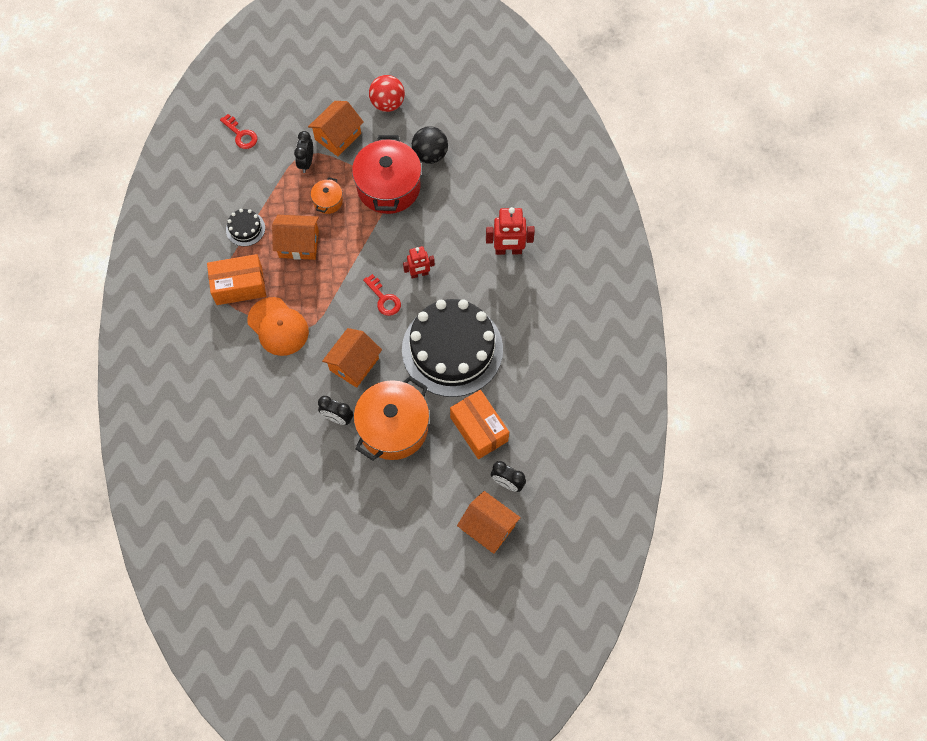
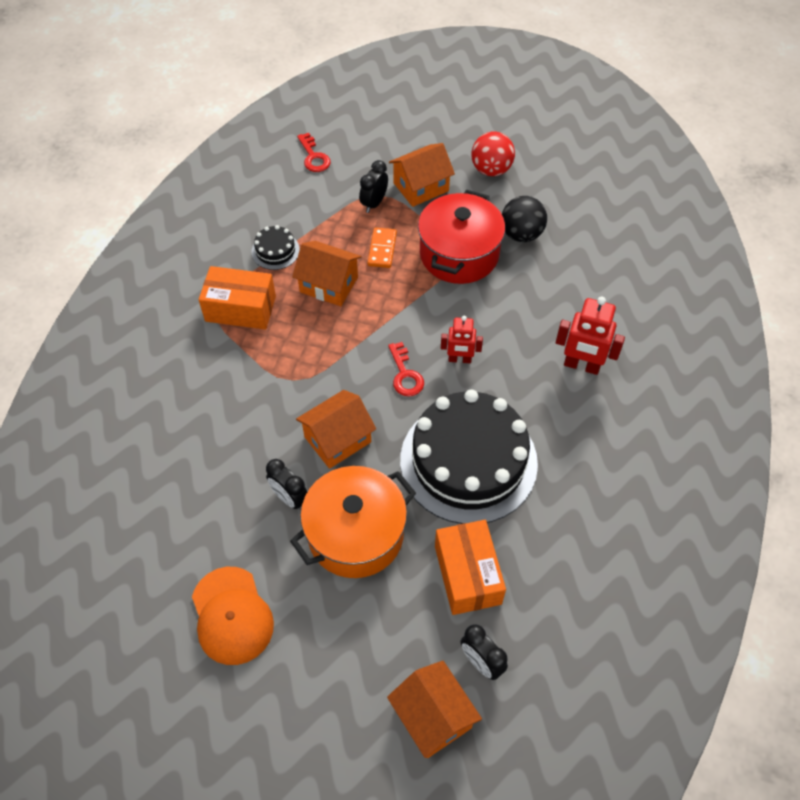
camera: 20 degrees right, 10 degrees down
(278, 326) = (265, 367): orange cap -> orange cap (232, 615)
(328, 201) = (382, 249): orange pot -> orange domino

